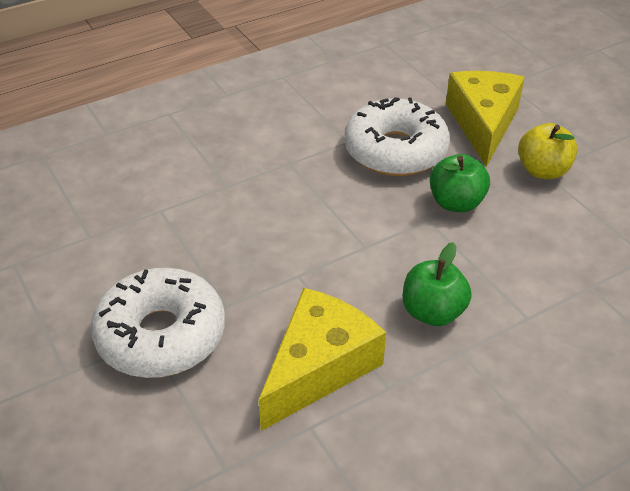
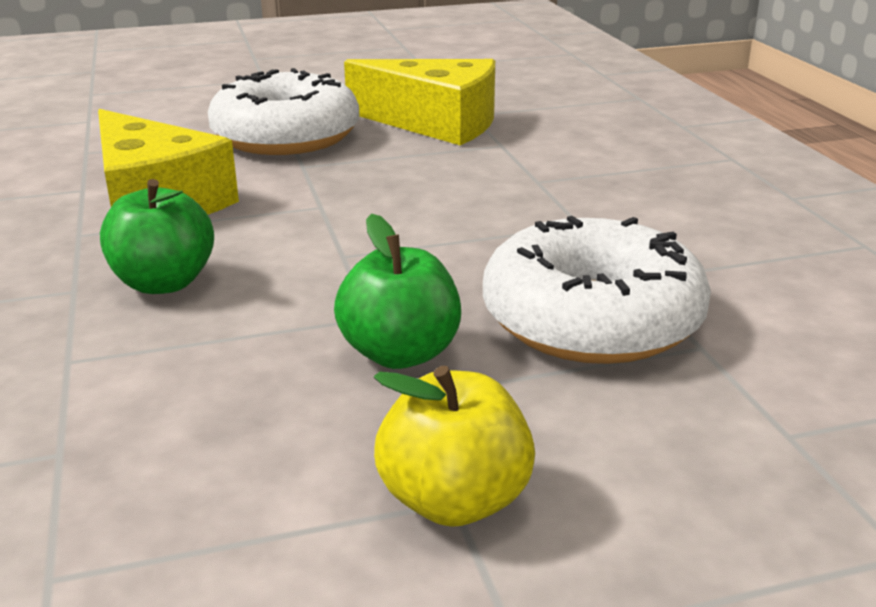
camera: 105 degrees right, 15 degrees down
(483, 123) = (682, 454): yellow cheese -> yellow cheese (436, 123)

